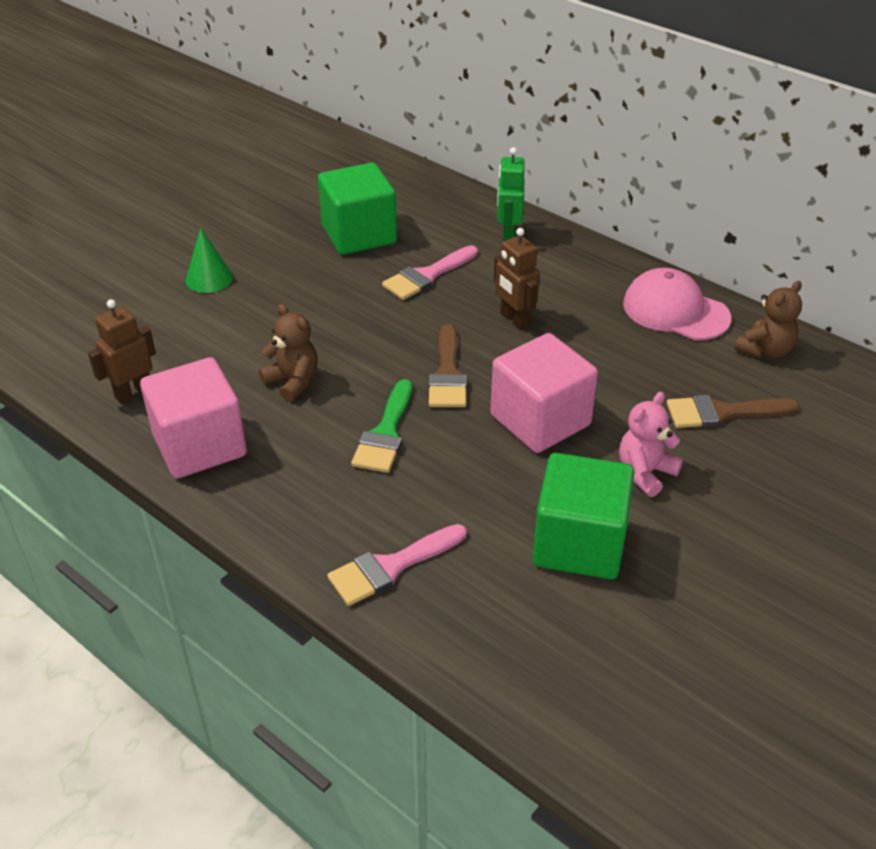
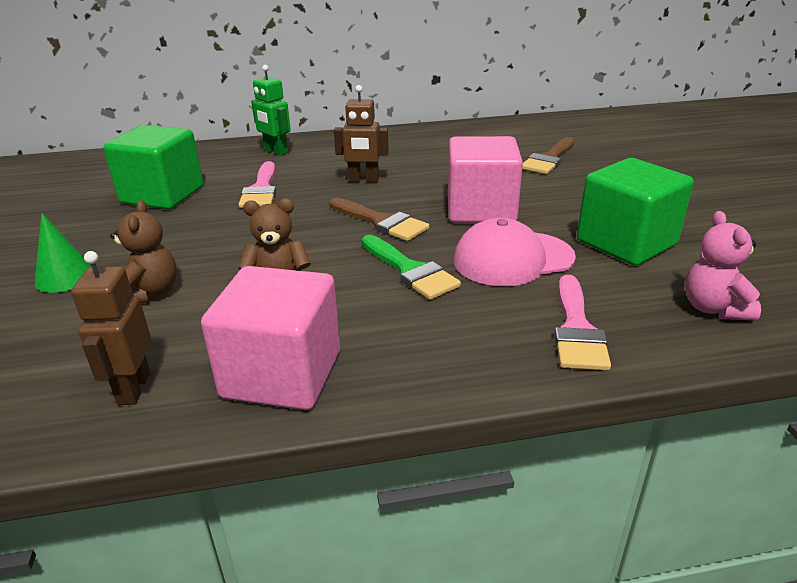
camera: 50 degrees left, 10 degrees down
(645, 473) = (577, 197): pink teddy bear -> pink teddy bear (714, 308)
(675, 311) = (438, 138): pink cap -> pink cap (513, 259)
(765, 350) = (510, 131): brown teddy bear -> brown teddy bear (149, 293)

